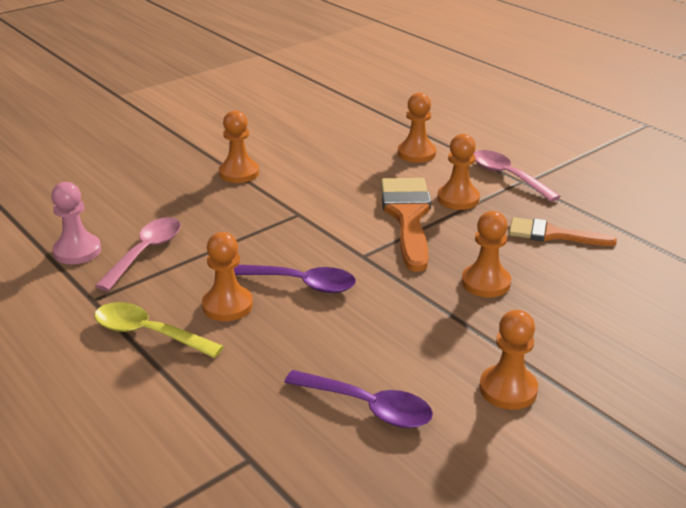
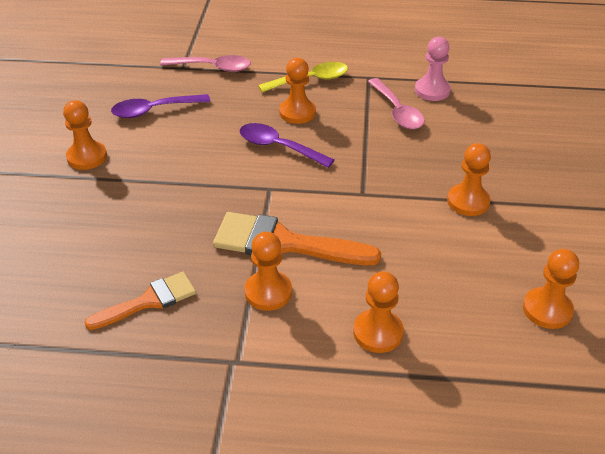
camera: 135 degrees right, 10 degrees up
(301, 283) = (278, 147): purple spoon -> purple spoon turned 60 degrees clockwise
(408, 217) = (283, 243): orange brush -> orange brush turned 150 degrees clockwise
(485, 283) = (162, 218): orange pawn -> orange pawn (547, 309)
(507, 176) = (256, 359): pink spoon -> pink spoon (213, 68)

